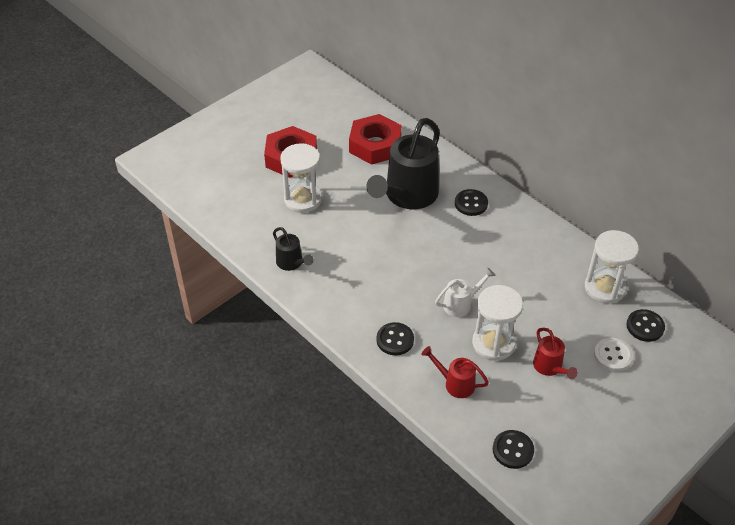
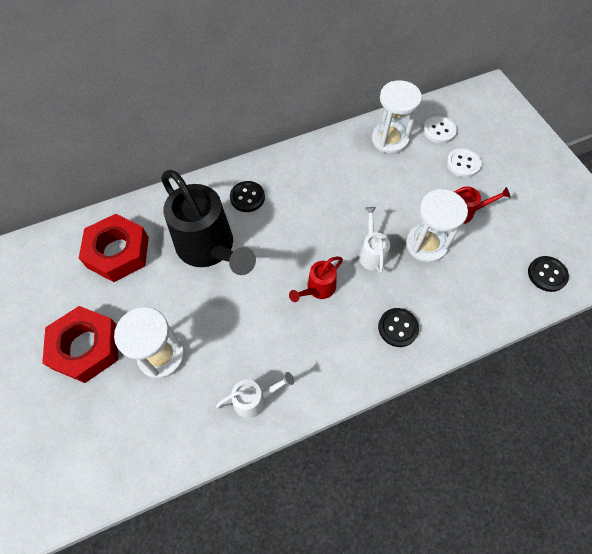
camera: 70 degrees left, 15 degrees up
(292, 263) = (255, 399): black watering can -> white watering can
(455, 383) = (464, 293): red watering can -> red watering can (318, 289)
(645, 326) = (439, 131): black button -> white button

